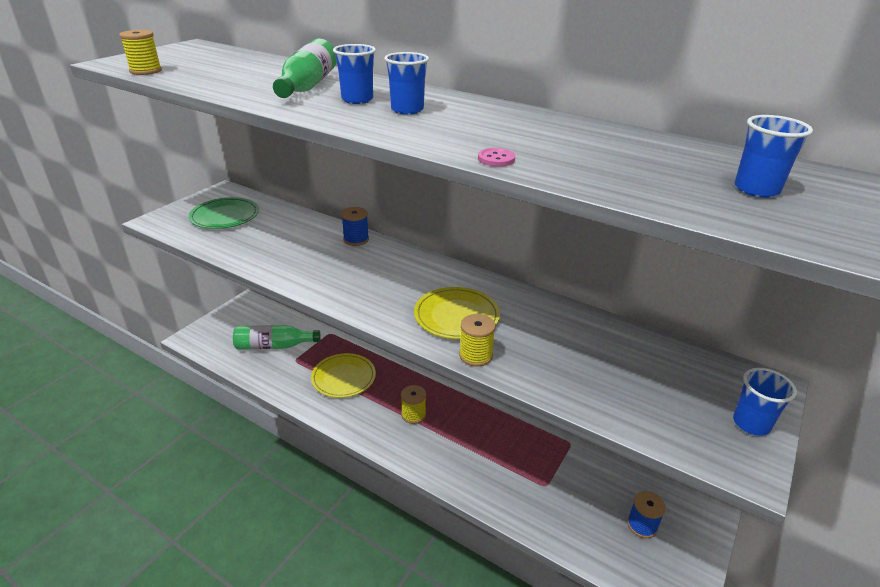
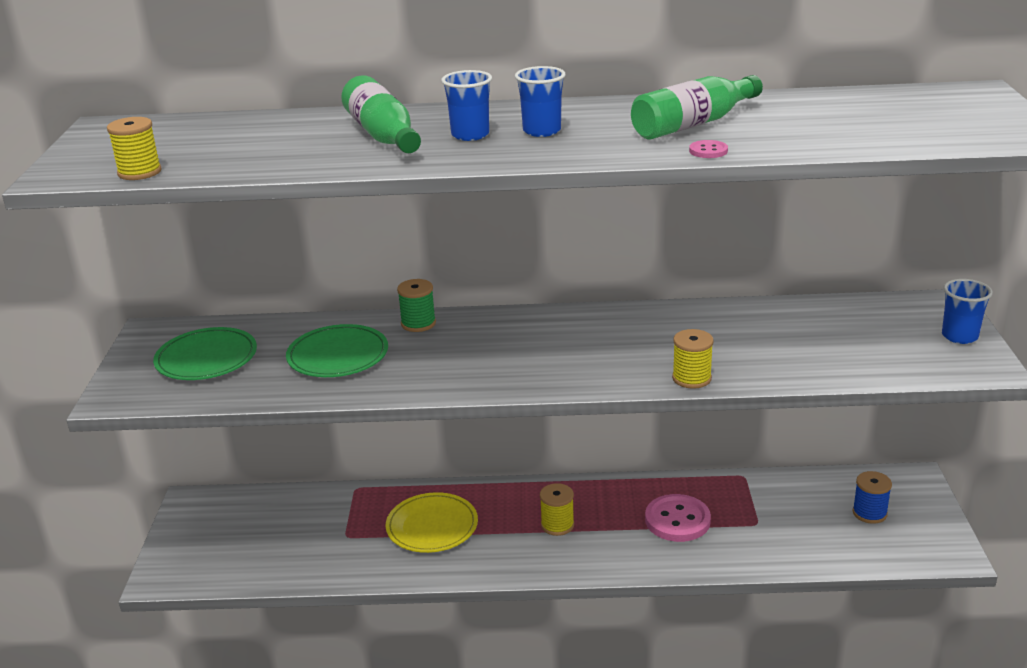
camera: 30 degrees left, 5 degrees down
(274, 346) = (297, 533): green bottle -> green bottle (693, 124)
(287, 242) = (338, 355): none -> green plate
(356, 239) = (418, 323): blue spool -> green spool
(456, 316) = (629, 353): yellow plate -> none
(492, 452) = (677, 520): none -> pink button
(756, 189) = (924, 116): blue cup -> none

